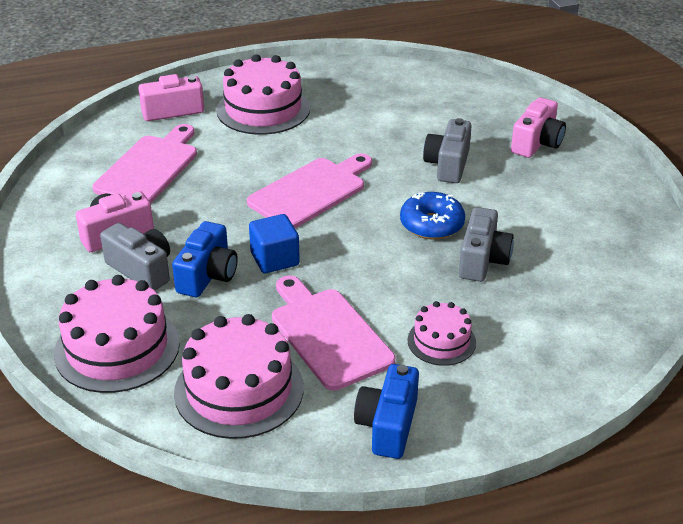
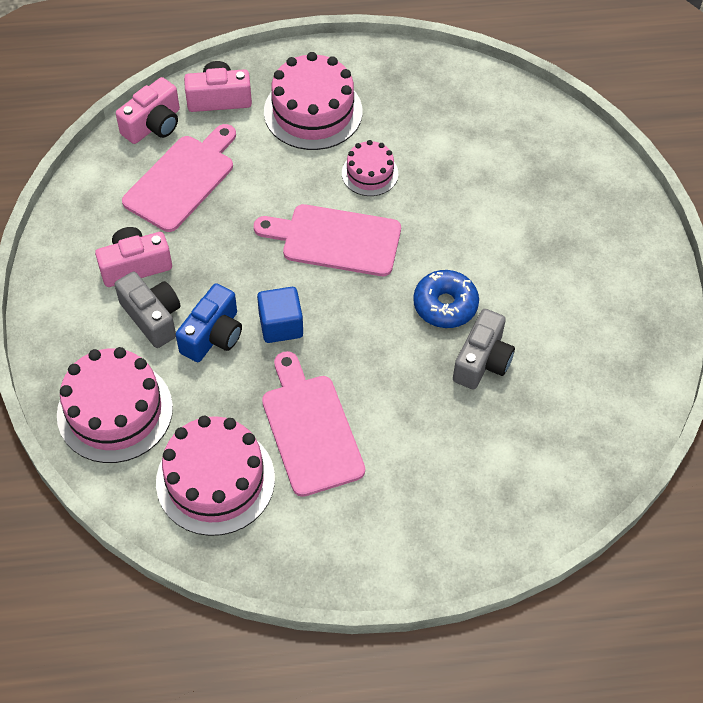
camera: 10 degrees right, 20 degrees up
(311, 192) = (335, 240): pink cutting board -> pink cutting board turned 135 degrees counterclockwise
(388, 425) = (339, 545): blue camera -> none
(441, 341) = (414, 456): pink cake -> pink cake (369, 173)
(448, 165) = (484, 224): grey camera -> none
(537, 143) = (586, 207): pink camera -> pink camera (153, 125)

